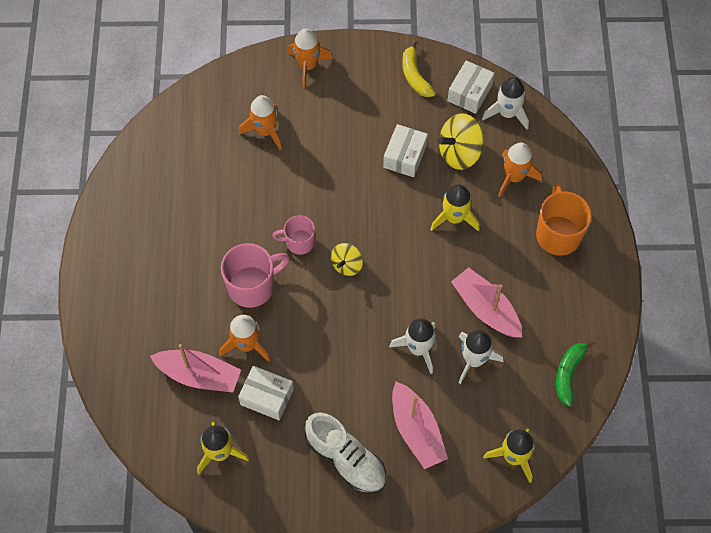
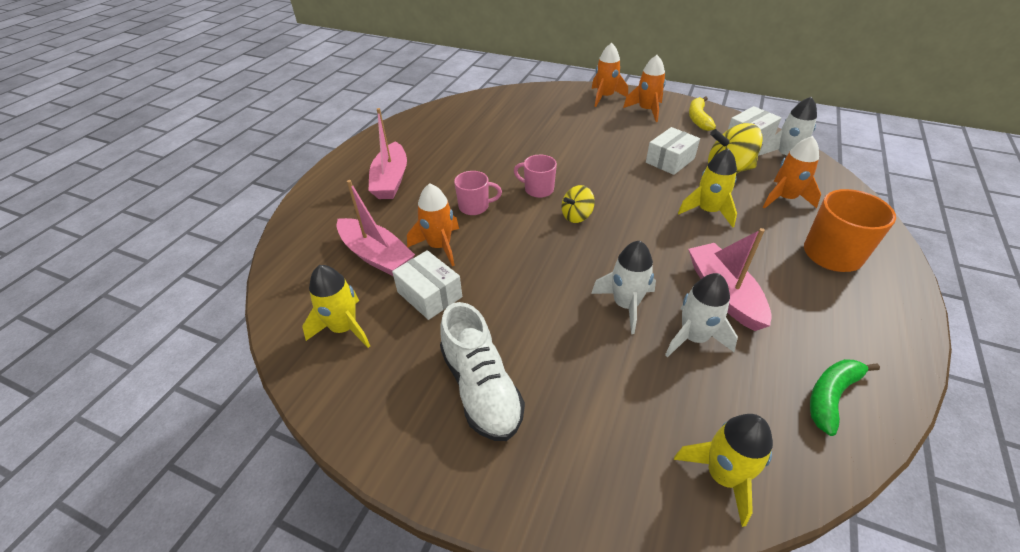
camera: 25 degrees right, 20 degrees down
(252, 286) = (475, 207): pink mug -> pink mug, size x0.62
(265, 131) = (549, 121): orange rocket -> orange rocket (646, 110)
(416, 431) = (588, 389): pink boat -> pink boat (391, 180)

